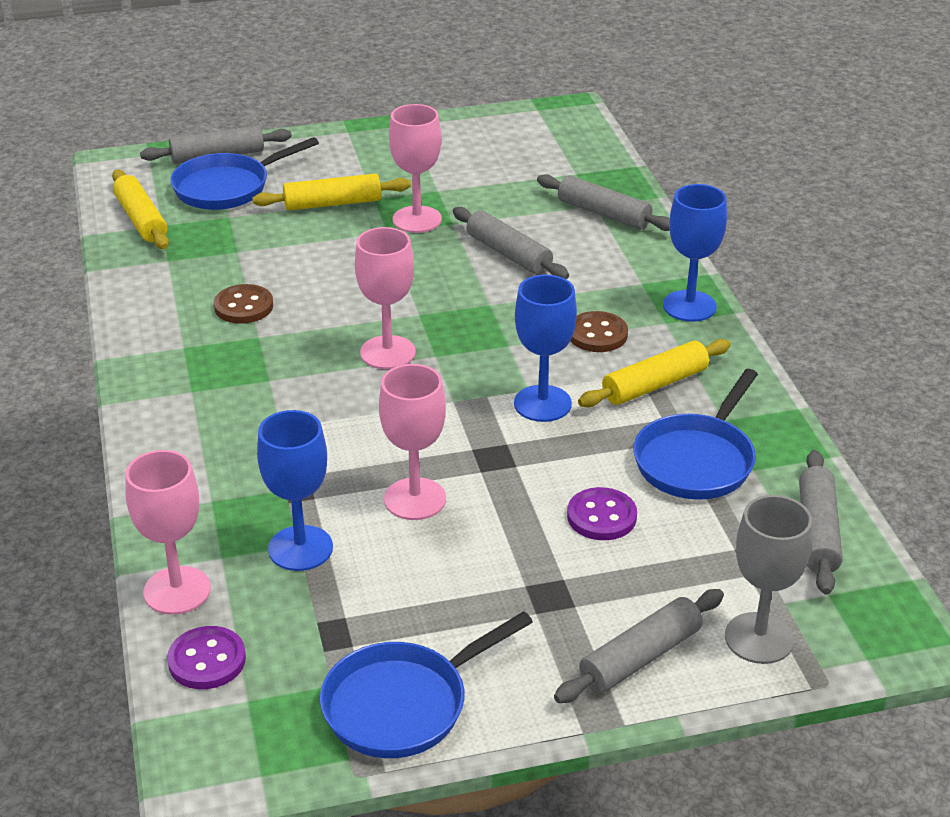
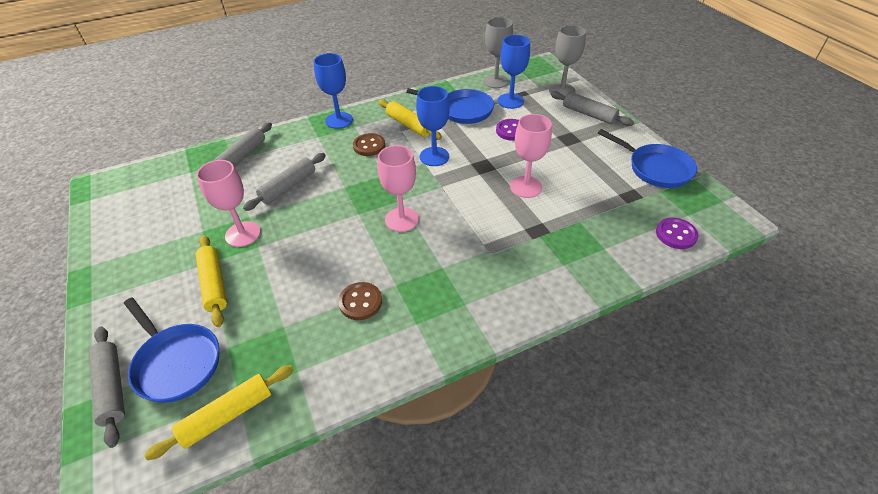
camera: 100 degrees left, 10 degrees up
(177, 590) = (639, 259): pink goblet -> none
(300, 548) = (582, 219): blue goblet -> blue goblet (510, 101)
(817, 531) = (495, 81): grey rolling pin -> grey goblet

